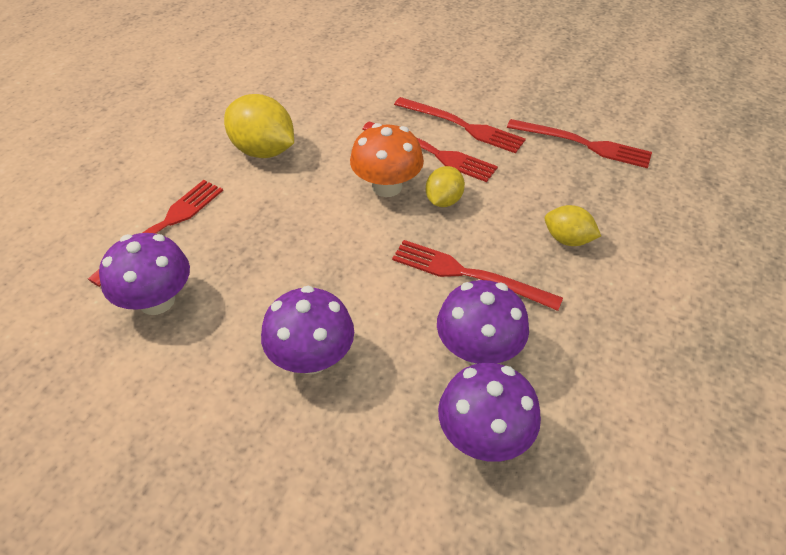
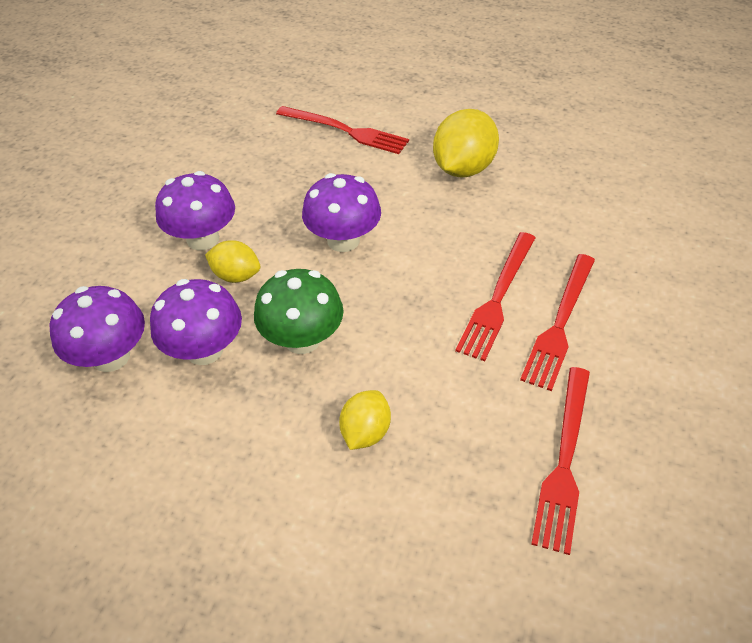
camera: 85 degrees right, 0 degrees up
(157, 300) = (264, 145): purple mushroom -> purple mushroom (343, 240)
(387, 186) = (428, 264): orange mushroom -> none
(443, 200) = (414, 313): yellow lemon -> yellow lemon (236, 276)
(468, 275) = (302, 339): red fork -> green mushroom

